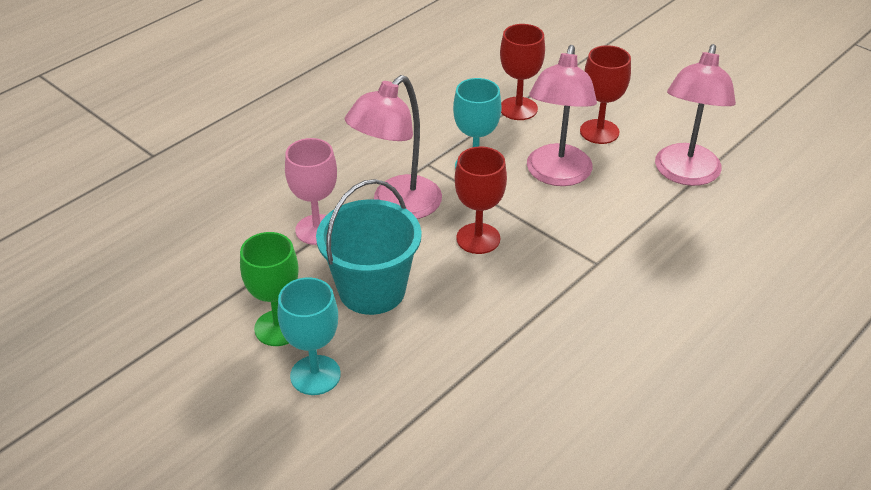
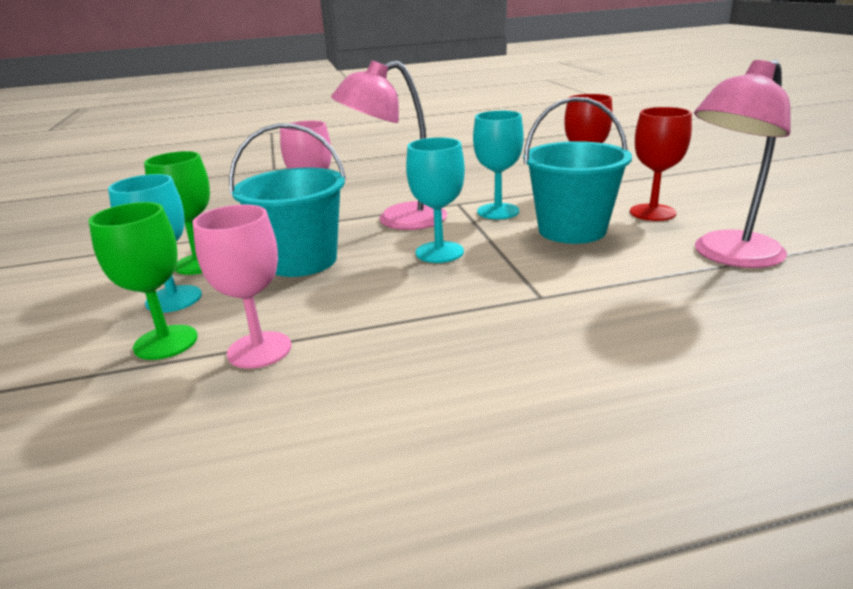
camera: 35 degrees right, 15 degrees down
(373, 417) = (166, 342): none -> green goblet
(455, 393) = (259, 350): none -> pink goblet
(478, 238) = (439, 252): red goblet -> turquoise goblet
(557, 175) = (572, 230): pink lamp -> turquoise bucket

